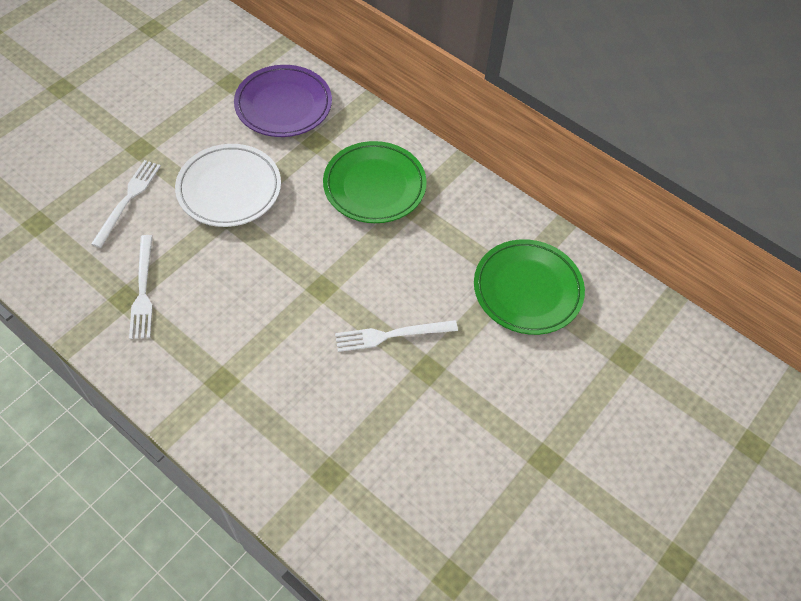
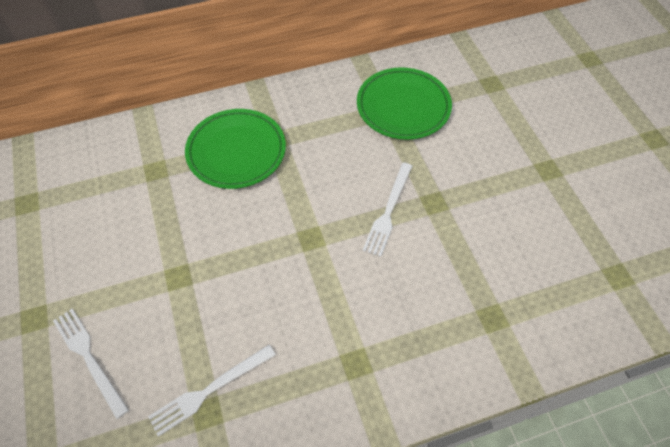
camera: 55 degrees left, 0 degrees up
(143, 290) = (209, 390): white fork -> white fork turned 120 degrees clockwise
(229, 189) = (151, 261): white plate -> none
(283, 105) = (93, 174): purple plate -> none

